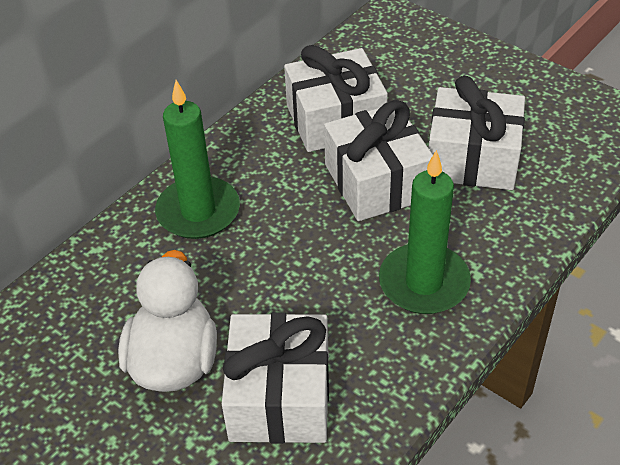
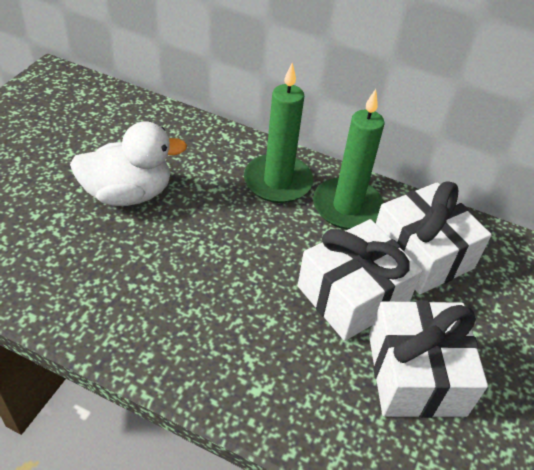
camera: 70 degrees right, 0 degrees up
(280, 396) = (100, 259): white gift -> none
(424, 282) = (235, 345): green candle -> green candle (347, 207)

